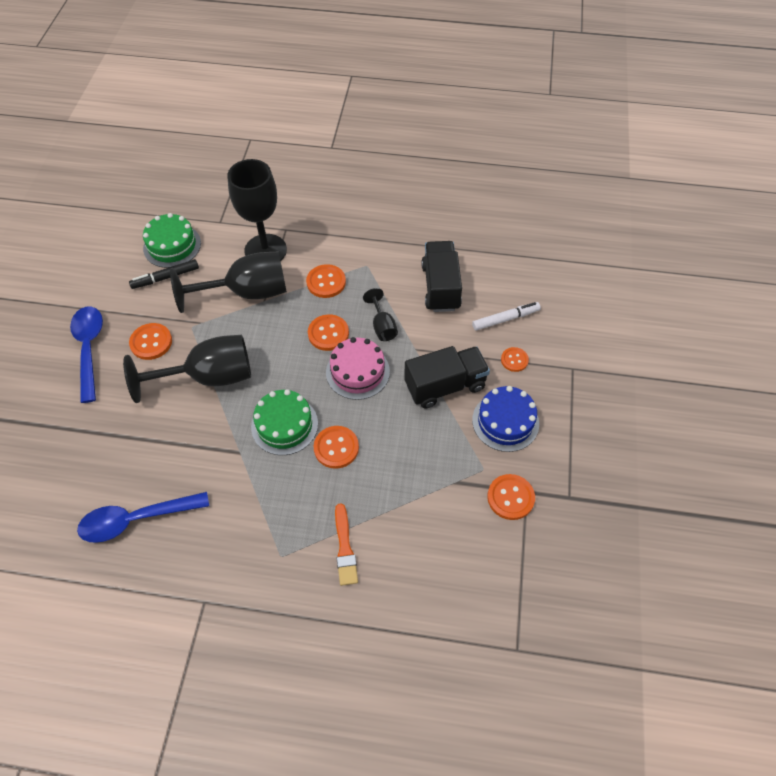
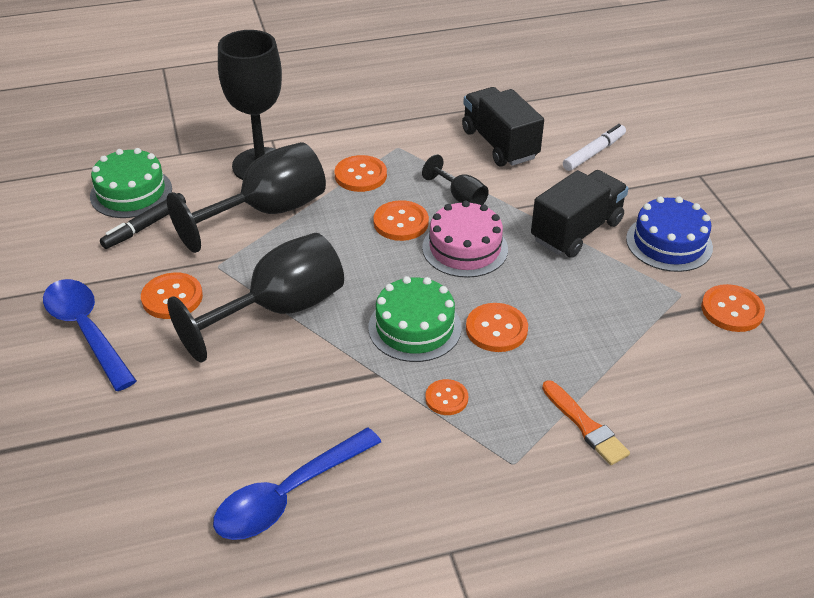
camera: 25 degrees left, 15 degrees down
(514, 360) = (633, 185): orange button -> orange button (446, 398)

